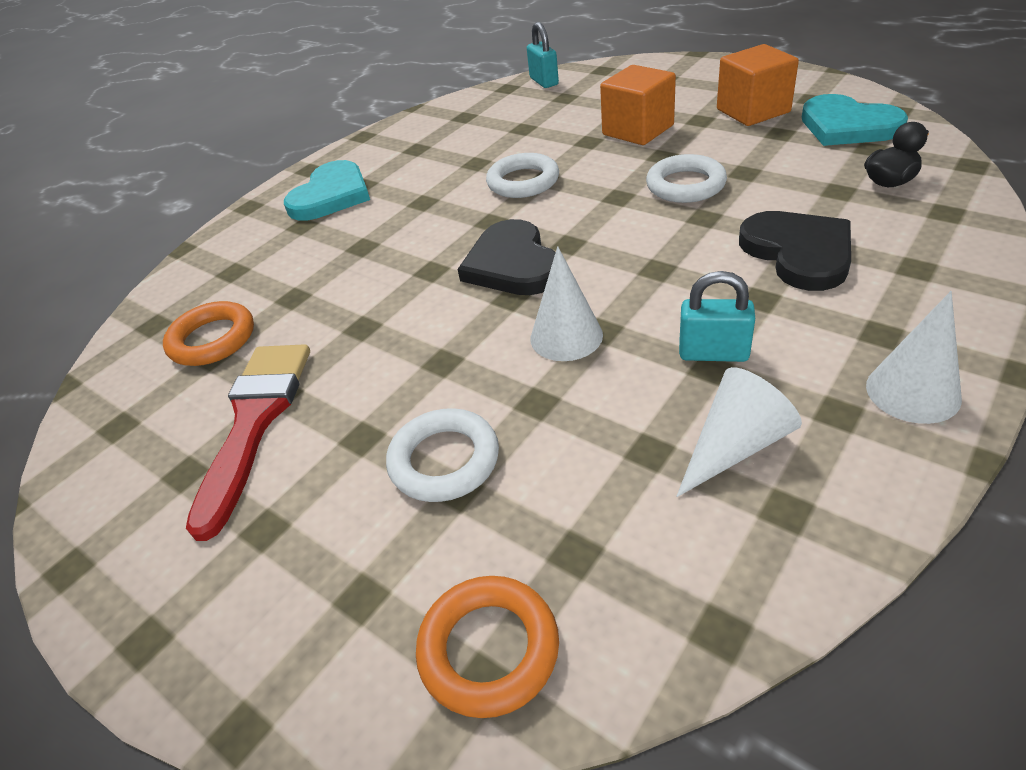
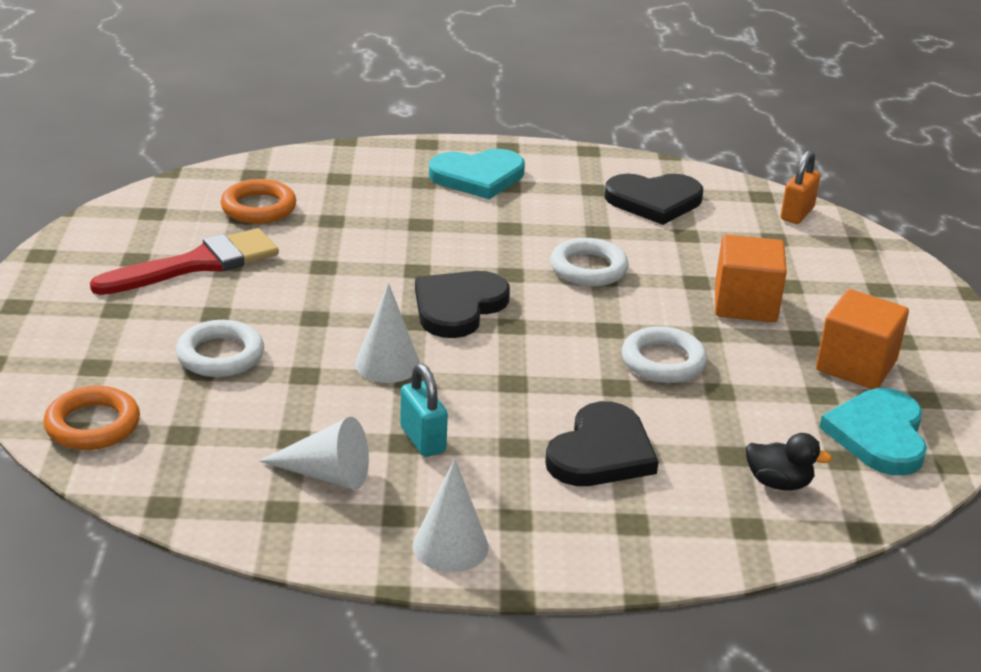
camera: 45 degrees right, 10 degrees down
(464, 128) = (654, 201): none -> black heart
(544, 81) = (797, 214): turquoise padlock -> orange padlock

